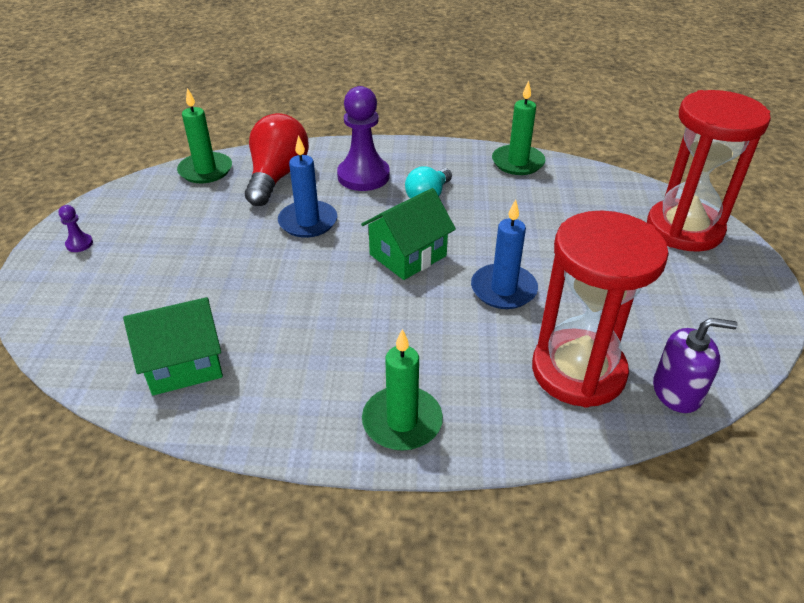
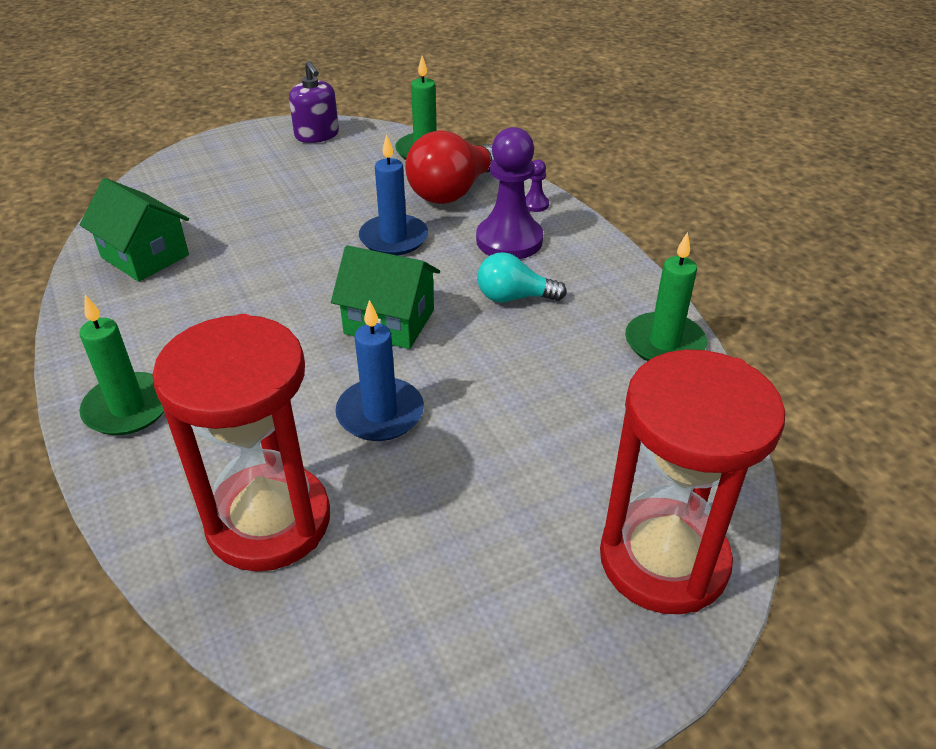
camera: 60 degrees right, 0 degrees up
(79, 244) = (265, 143): purple pawn -> purple pawn (535, 204)
(277, 177) = (454, 191): red light bulb -> red light bulb turned 150 degrees clockwise
(677, 391) = (280, 630): purple soap dispenser -> purple soap dispenser (317, 135)

